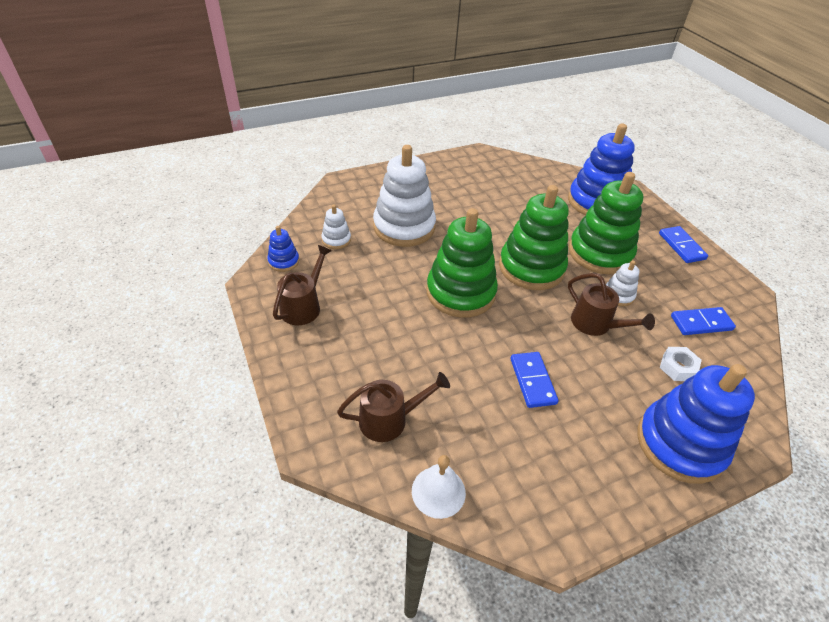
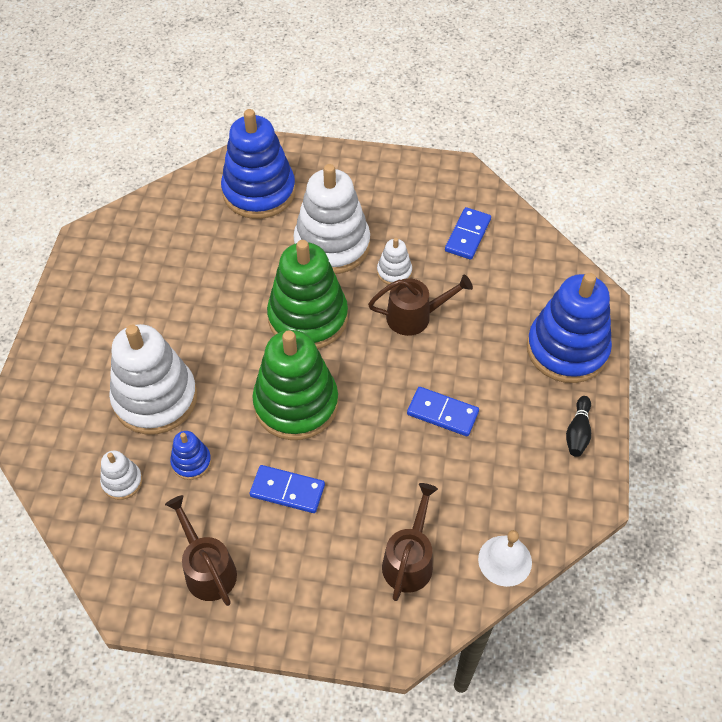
camera: 55 degrees left, 10 degrees up
(283, 261) = (117, 558): blue stacking toy -> blue stacking toy (191, 462)
(600, 253) = (332, 245): green stacking toy -> white stacking toy
(609, 493) = (577, 432): none -> black bowling pin
(677, 367) = (499, 291): white nut -> none
(681, 246) = (372, 173): blue domino -> blue domino (287, 491)

